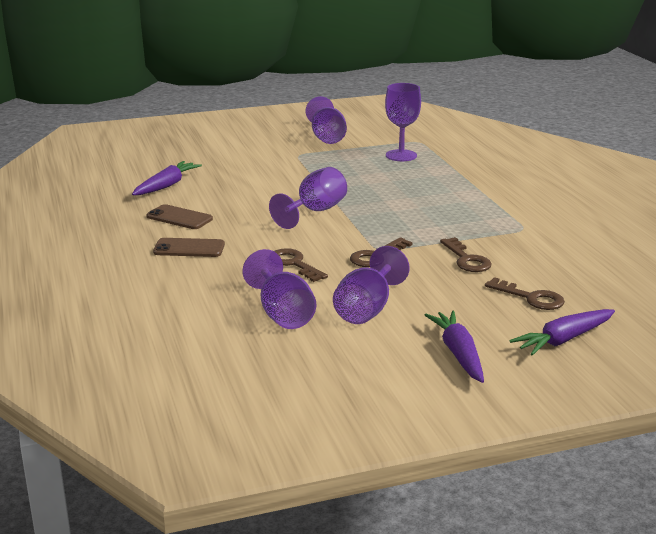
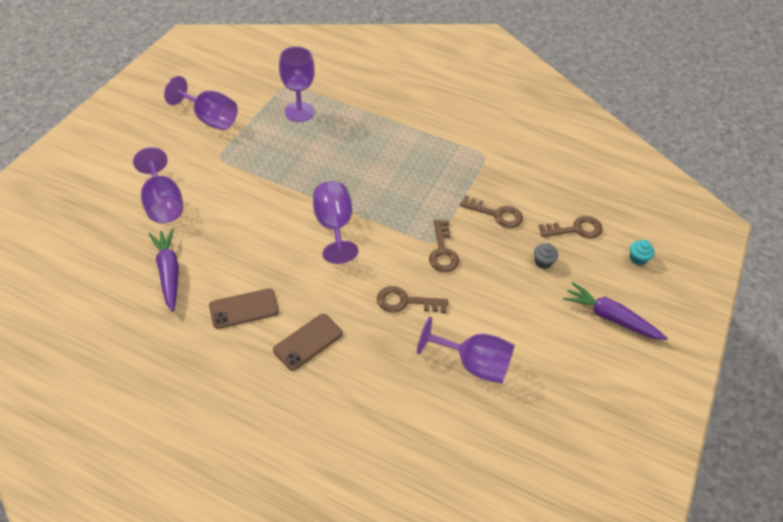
camera: 50 degrees left, 25 degrees up
(367, 309) = (512, 315): purple goblet -> purple goblet (163, 203)
(457, 299) = (543, 262): none -> grey cupcake
(563, 340) = (638, 258): purple carrot -> turquoise cupcake

